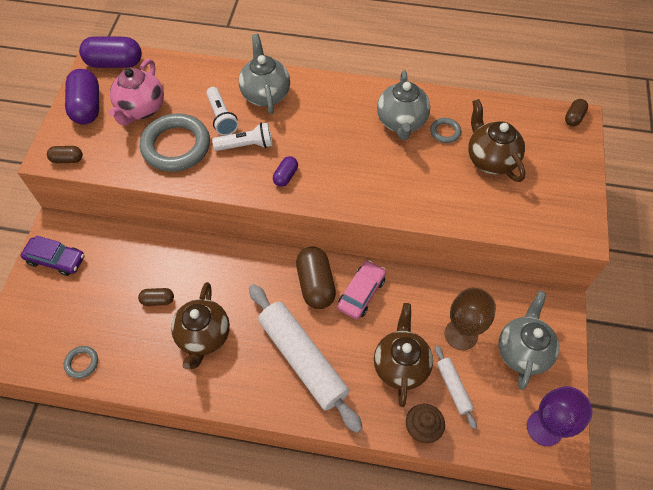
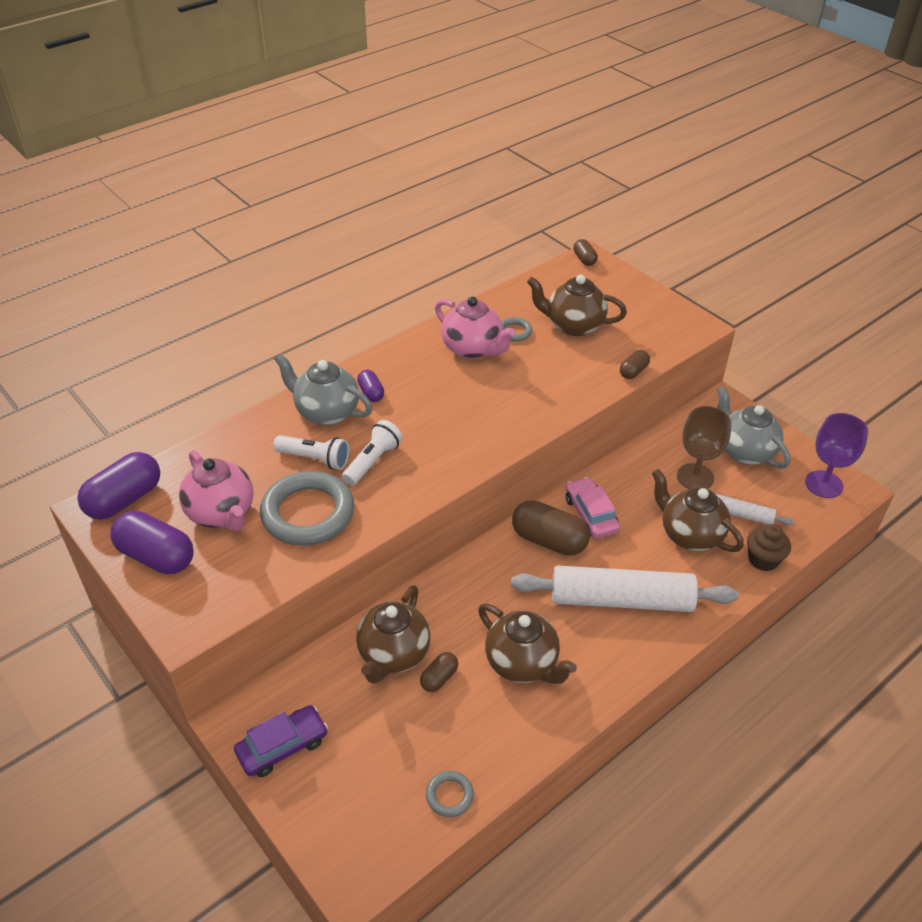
camera: 50 degrees left, 15 degrees down
(67, 159) = (211, 614): brown capsule -> brown capsule (633, 371)
(156, 266) = (393, 655): none -> brown teapot
(285, 176) = (443, 456): purple capsule -> purple capsule (371, 393)
(401, 122) = (472, 349): grey teapot -> pink teapot

